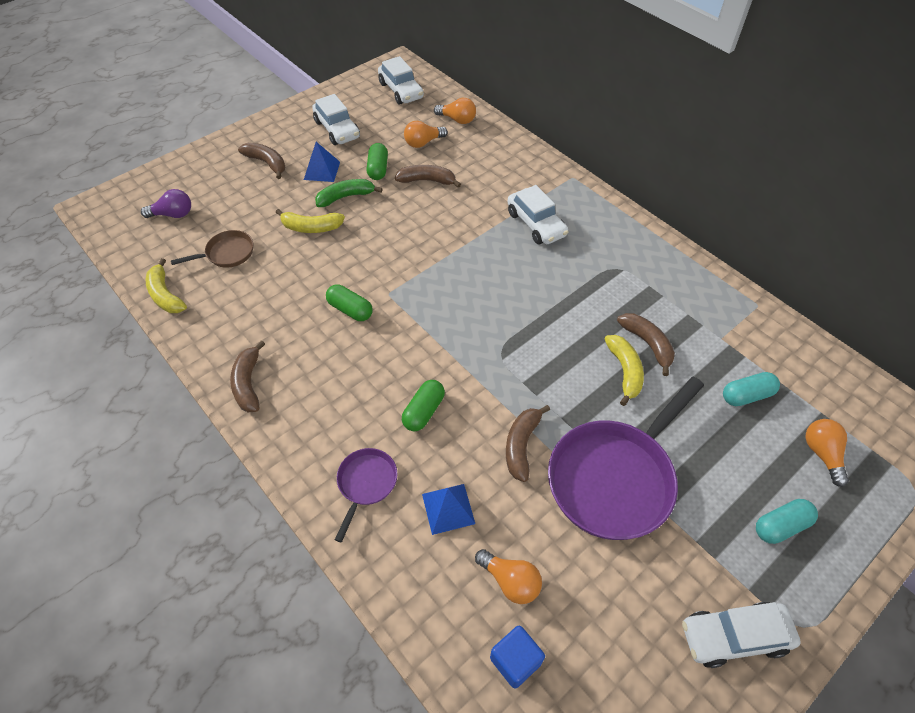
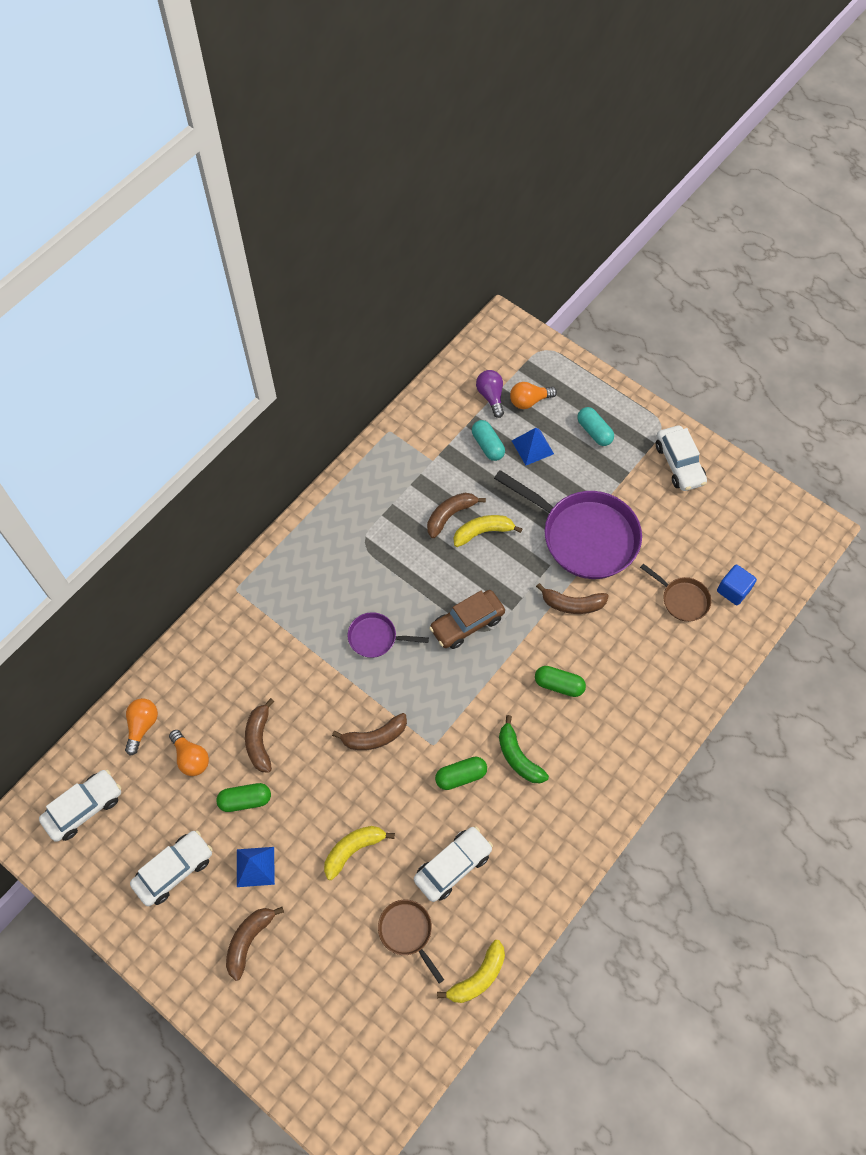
camera: 100 degrees left, 10 degrees up
(173, 214) = (356, 1025): purple light bulb -> purple light bulb (491, 397)
(248, 383) = (565, 846): brown banana -> brown banana (374, 737)
(311, 227) = (353, 850): yellow banana -> yellow banana turned 120 degrees counterclockwise
(346, 197) = (298, 825): green banana -> green banana (518, 757)
(350, 310) = (461, 776): green capsule -> green capsule turned 45 degrees clockwise
(366, 484) = (636, 716): purple pan -> purple pan (376, 638)
(448, 508) = (640, 650): blue pyramid -> blue pyramid (532, 447)
(510, 581) = (682, 599): orange light bulb -> brown pan
(512, 339) = (467, 623): none -> brown car
(536, 224) = (314, 618): white car -> white car (453, 866)

